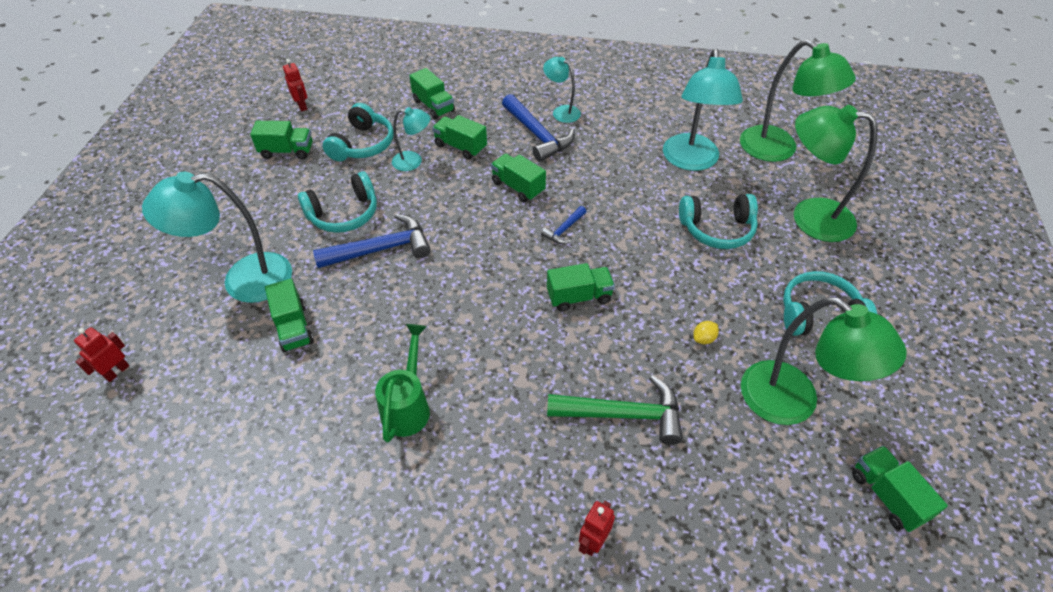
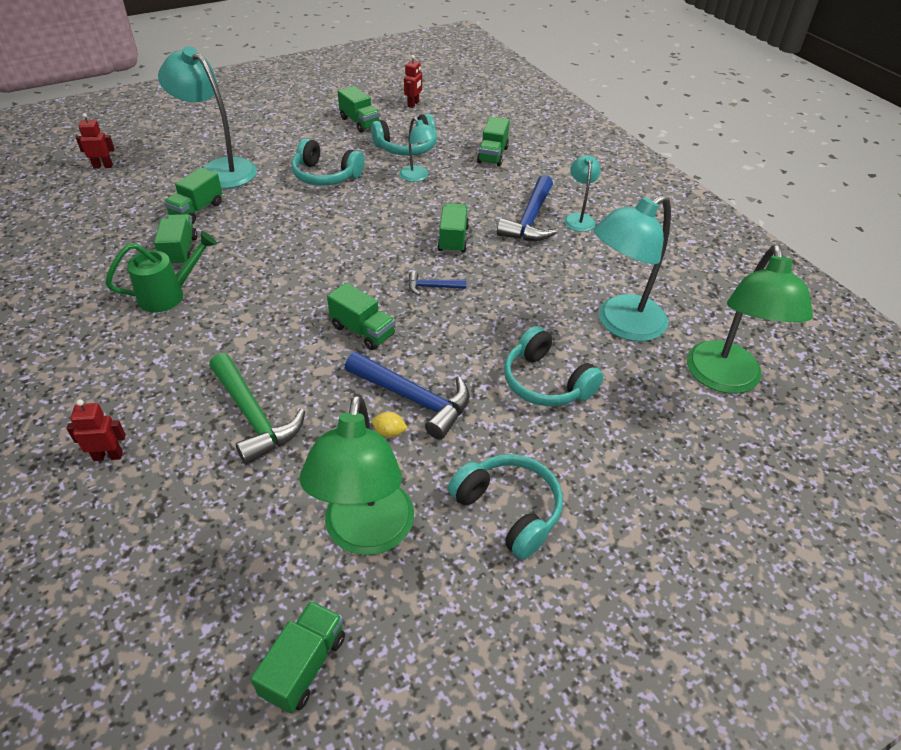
camera: 50 degrees right, 5 degrees down
(381, 249) = (308, 208): blue hammer -> blue hammer (413, 399)
(460, 147) = (463, 190): green truck -> green truck (180, 251)
(809, 217) = (649, 446): green lamp -> none

